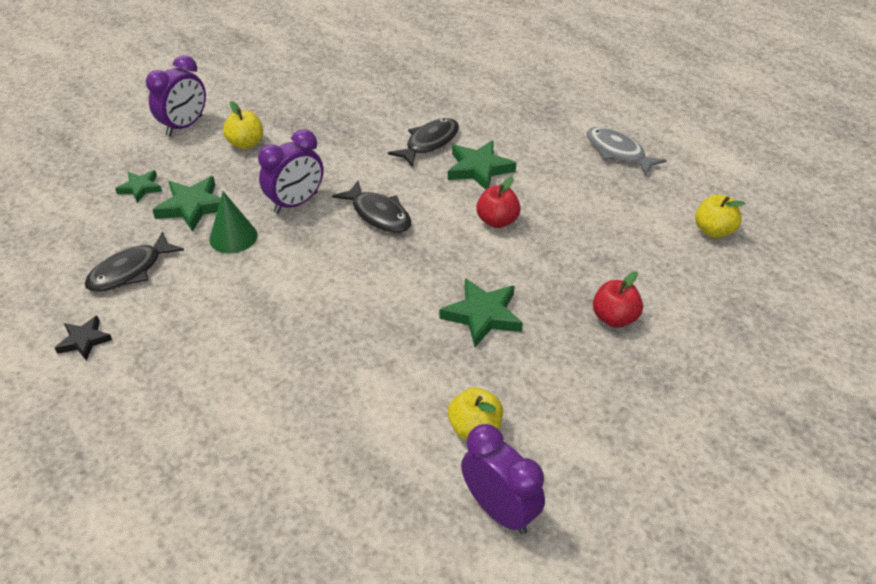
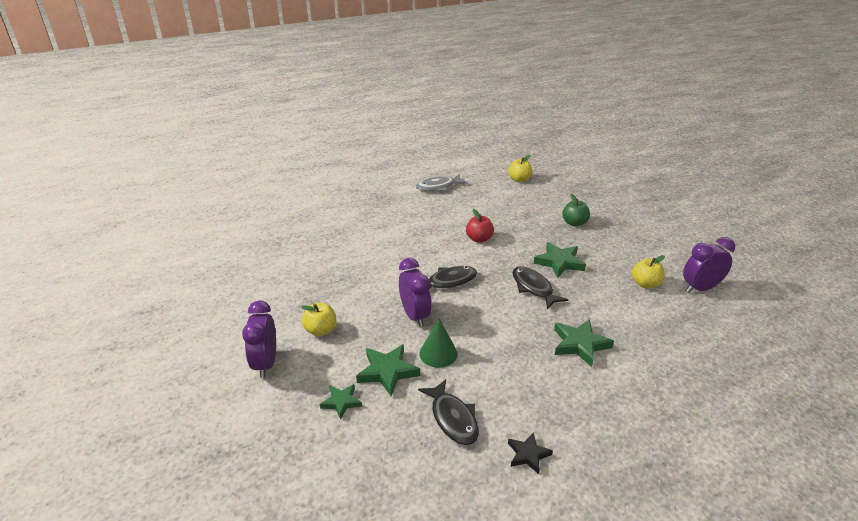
camera: 70 degrees left, 10 degrees down
(184, 126) = (265, 364): purple clock -> purple clock turned 150 degrees counterclockwise
(429, 143) = (383, 246): black fish -> black fish (533, 288)
(479, 169) = (424, 234): green star -> green star (580, 344)
(614, 318) = (574, 223): red apple -> green apple

